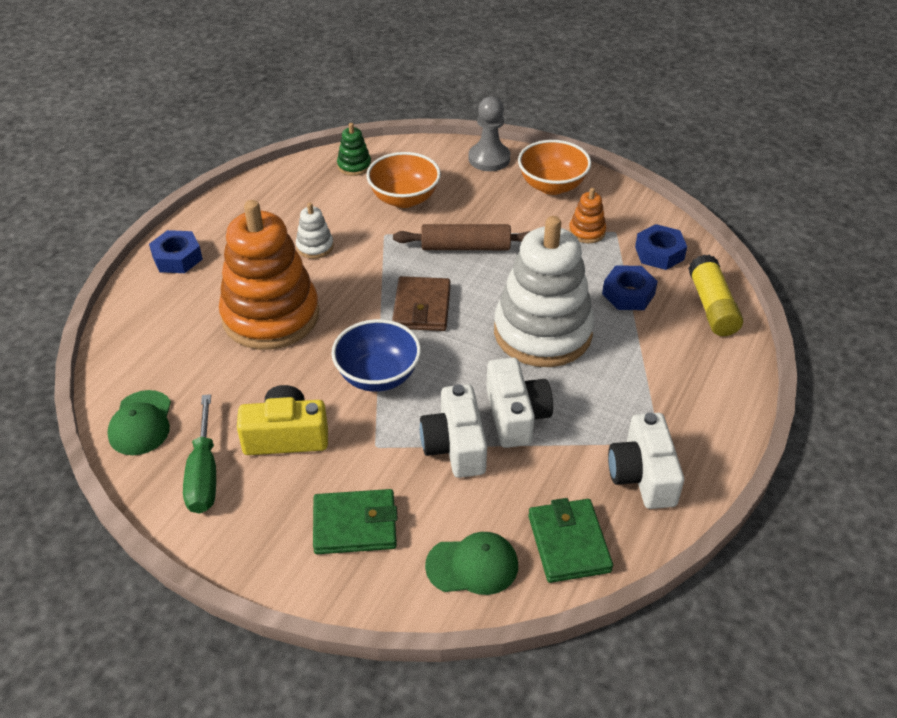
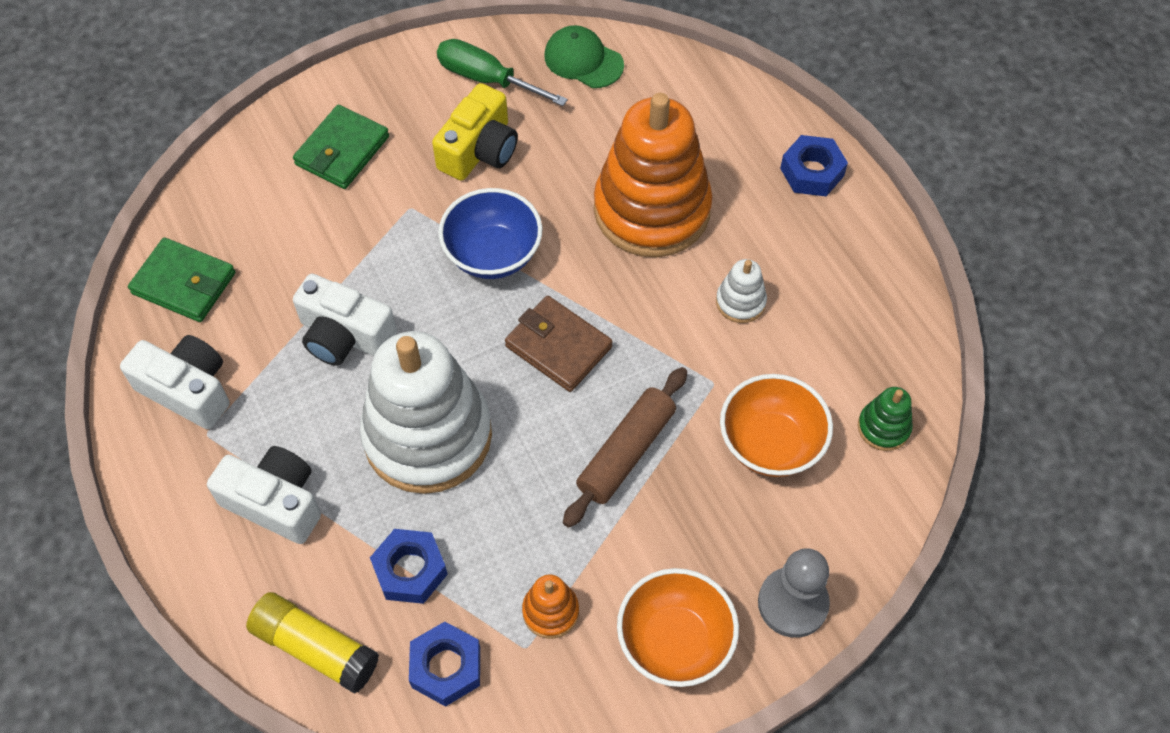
camera: 125 degrees right, 15 degrees up
(455, 446) = (355, 265): white camera -> white camera (275, 502)
(472, 566) = (231, 205): green cap -> none

